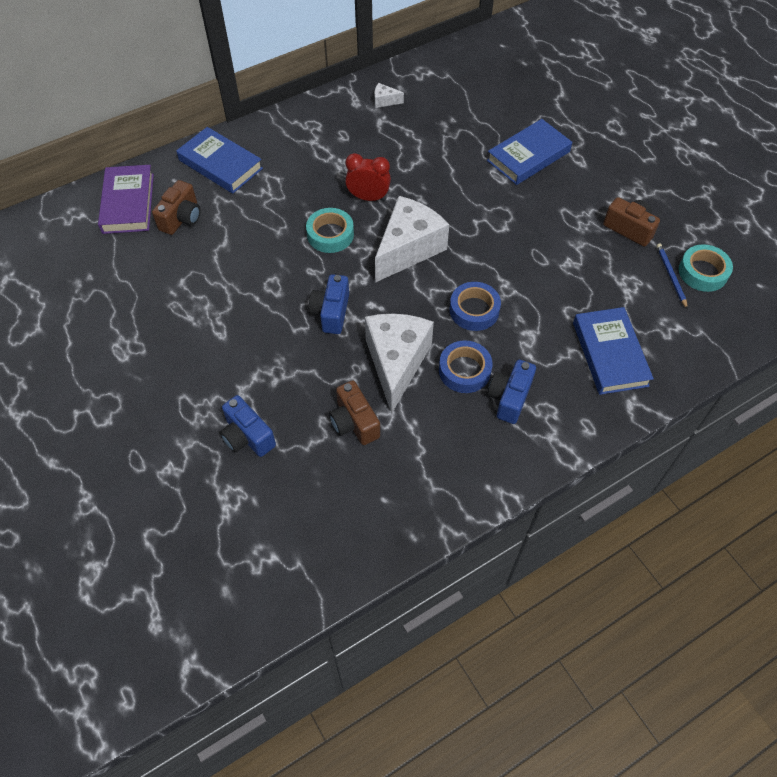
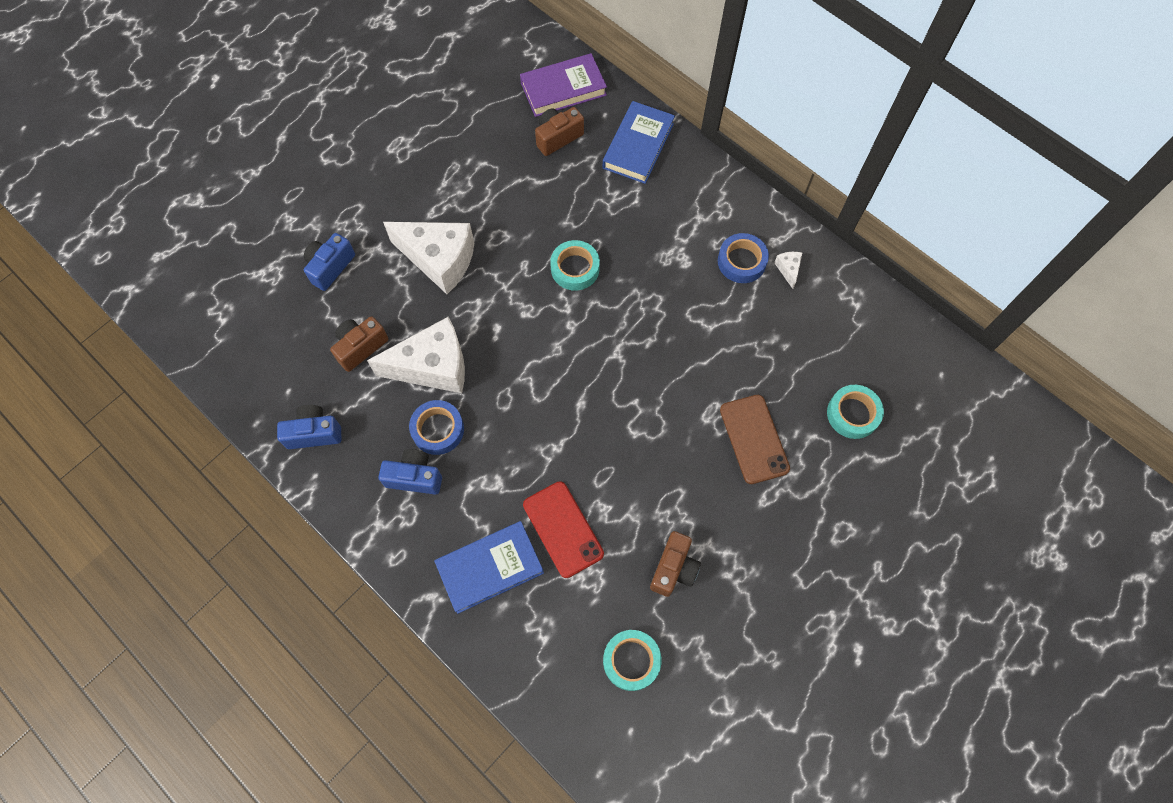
camera: 75 degrees right, 10 degrees up
(181, 218) = (557, 137): brown camera -> brown camera turned 135 degrees clockwise
(331, 312) = (478, 296): blue camera -> blue camera (314, 433)
(368, 198) = (636, 290): red clock -> none
(408, 249) = (577, 344): white cheese -> white cheese (439, 260)
(474, 310) = (513, 424): blue tape -> blue tape (741, 261)
(521, 97) = (852, 414): none -> turquoise tape
(528, 156) = (754, 439): blue book -> brown phone
(582, 294) = (563, 529): none -> red phone
(671, 276) = (615, 623): blue pencil -> none

